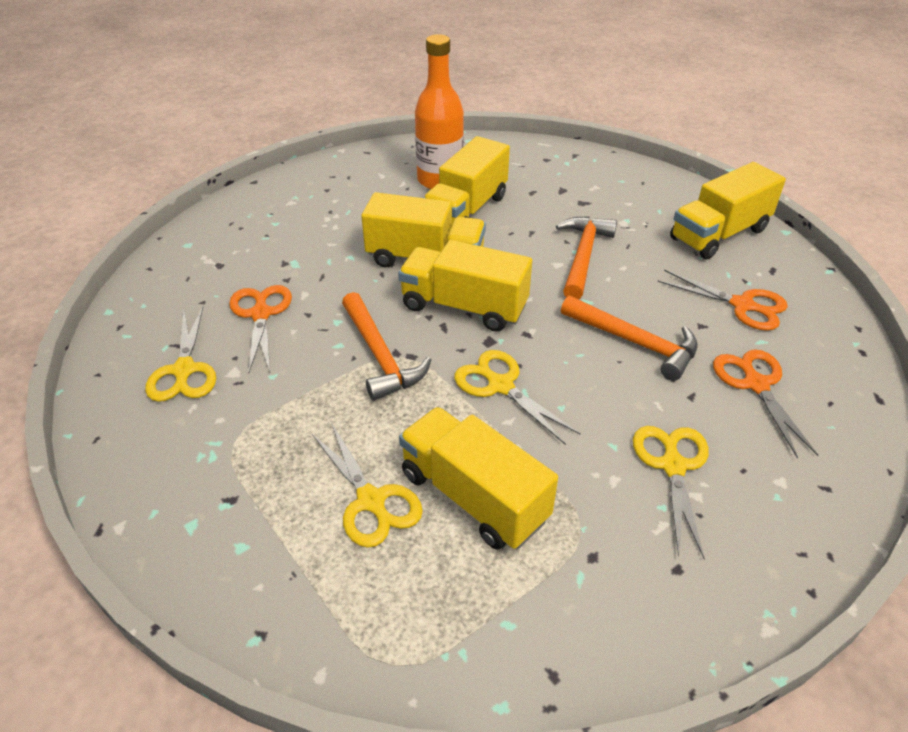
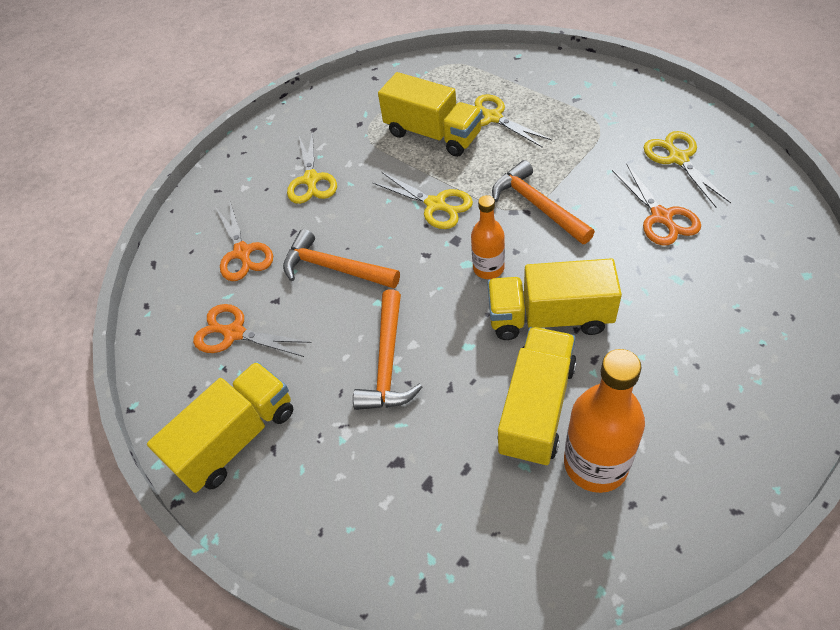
camera: 175 degrees right, 10 degrees up
(464, 307) = (488, 268): yellow truck -> orange bottle

